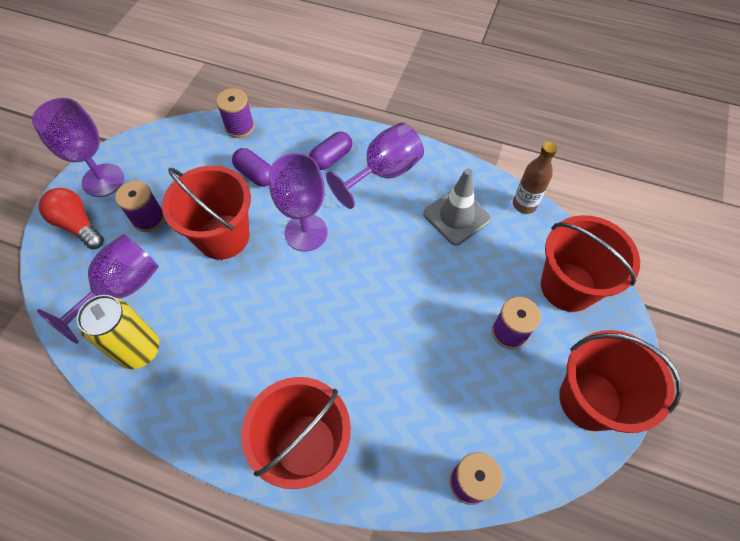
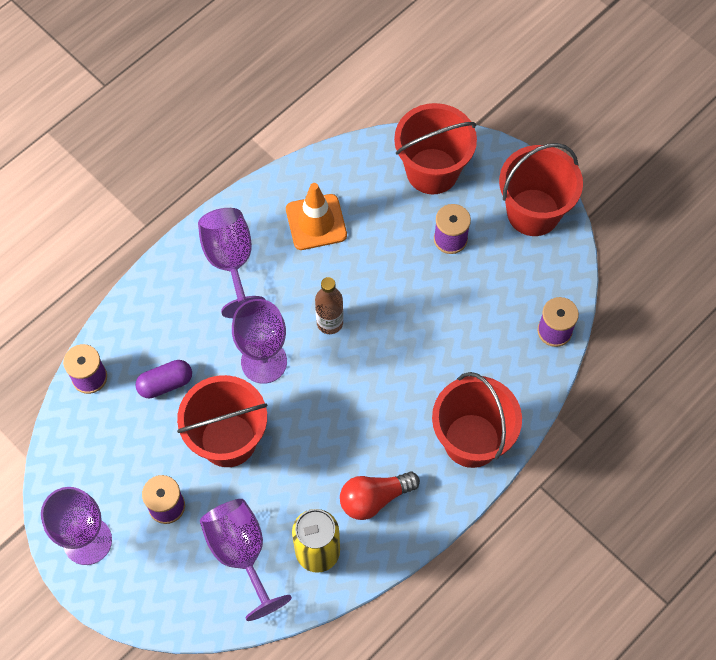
camera: 65 degrees left, 5 degrees up
(78, 225) = (137, 580): red light bulb -> red light bulb (374, 498)
(331, 158) = (184, 302): purple capsule -> none
(456, 216) = (316, 222): grey traffic cone -> orange traffic cone
(524, 205) = (334, 159): brown bottle -> brown bottle (330, 323)

